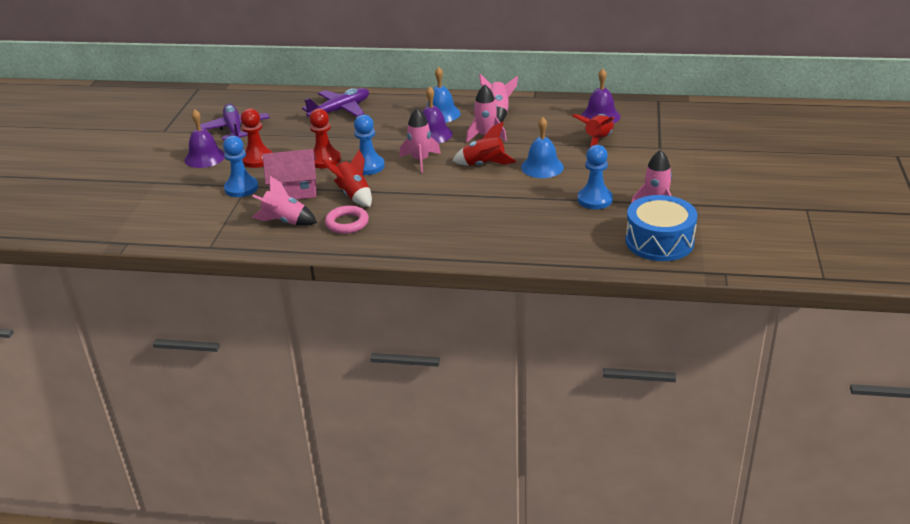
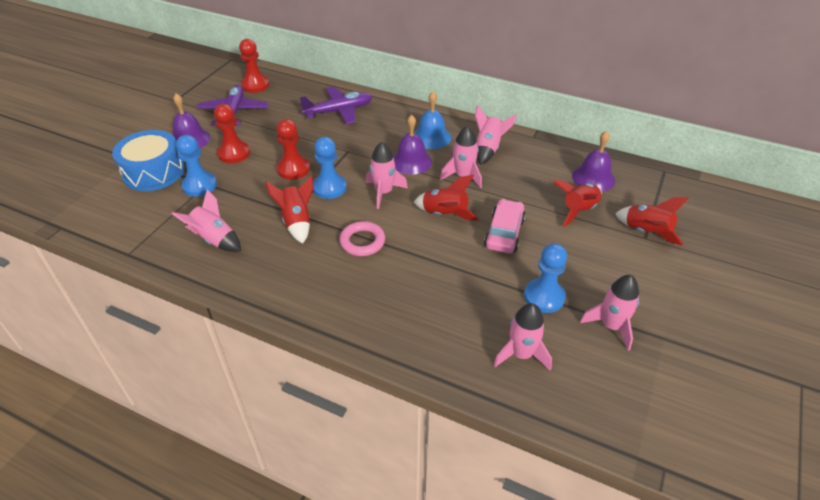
camera: 15 degrees right, 10 degrees up
(240, 104) = (255, 85): none -> red pawn
(294, 191) = (244, 201): pink house -> none
(347, 223) = (271, 258): pink ring -> pink ring (362, 242)
(542, 167) = (504, 233): blue bell -> pink car
(593, 236) = (521, 354): none -> pink rocket
(659, 144) = (646, 232): none -> red rocket
(659, 241) = (597, 386): blue drum -> blue drum (153, 172)

